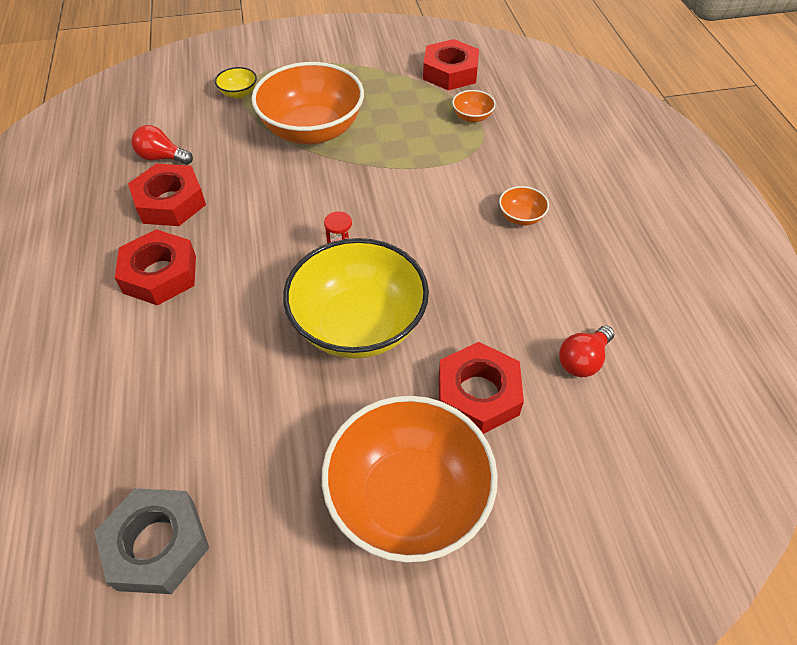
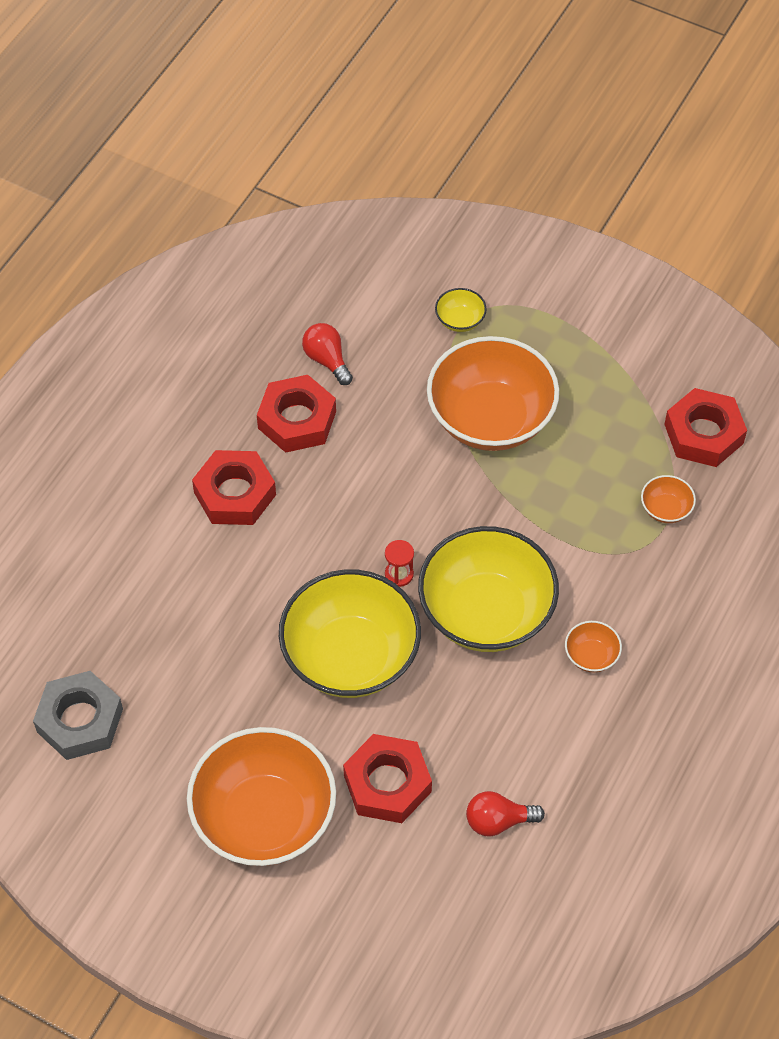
camera: 40 degrees right, 5 degrees up
(426, 235) = (486, 613): none -> yellow bowl

